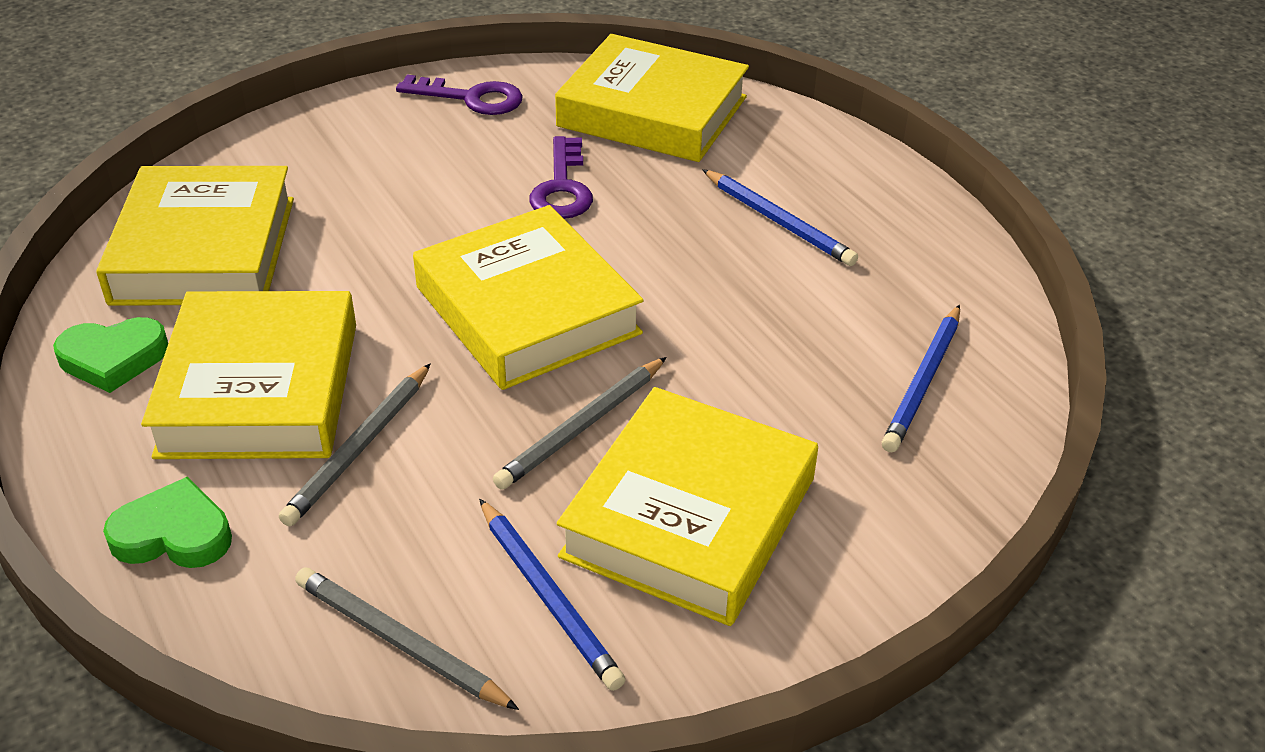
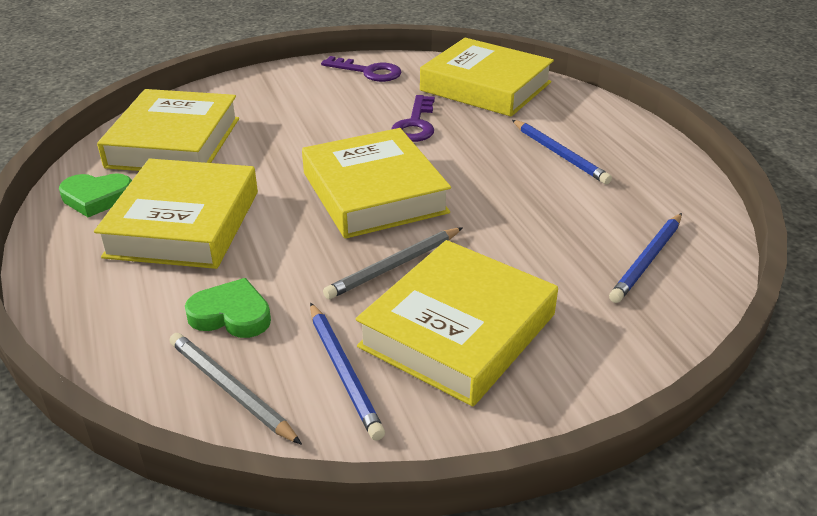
camera: 10 degrees right, 5 degrees down
(173, 534) = (99, 304): green heart -> green heart (231, 315)
(359, 448) = (239, 264): grey pencil -> none

